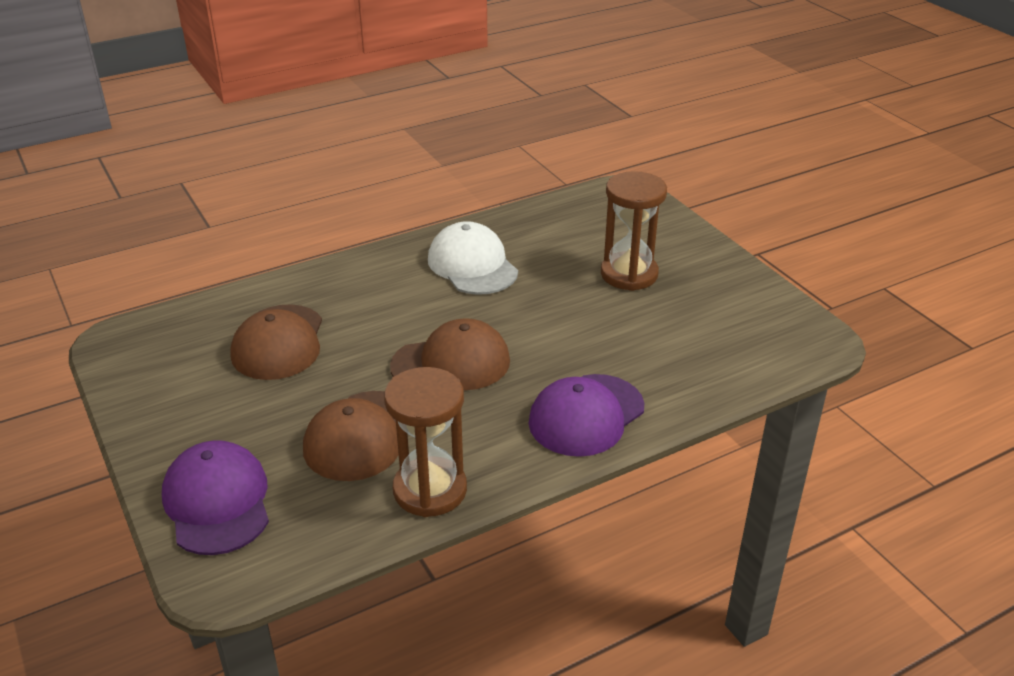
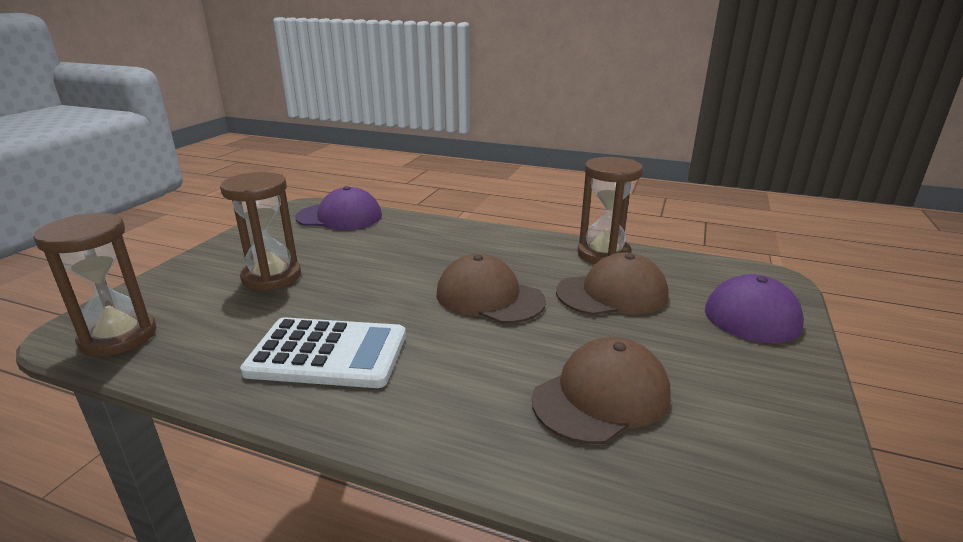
camera: 130 degrees left, 10 degrees down
(472, 265) = (328, 354): white cap -> white calculator
(586, 415) = (469, 239): purple cap -> purple cap (339, 217)
(598, 203) = (118, 337): none -> brown hourglass

